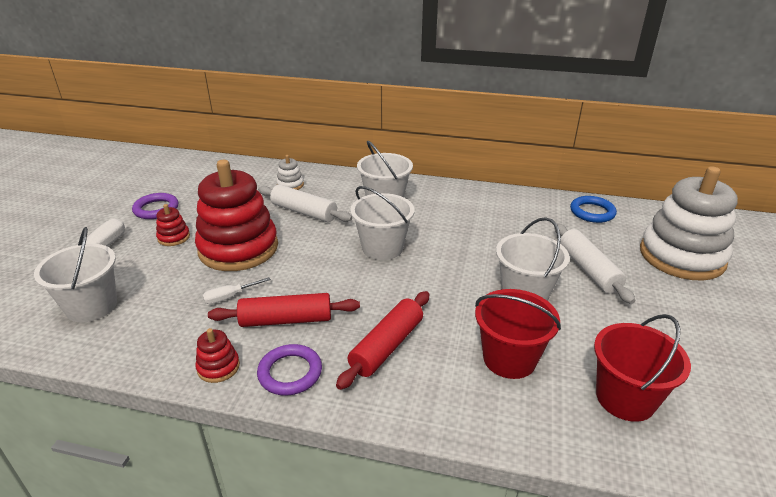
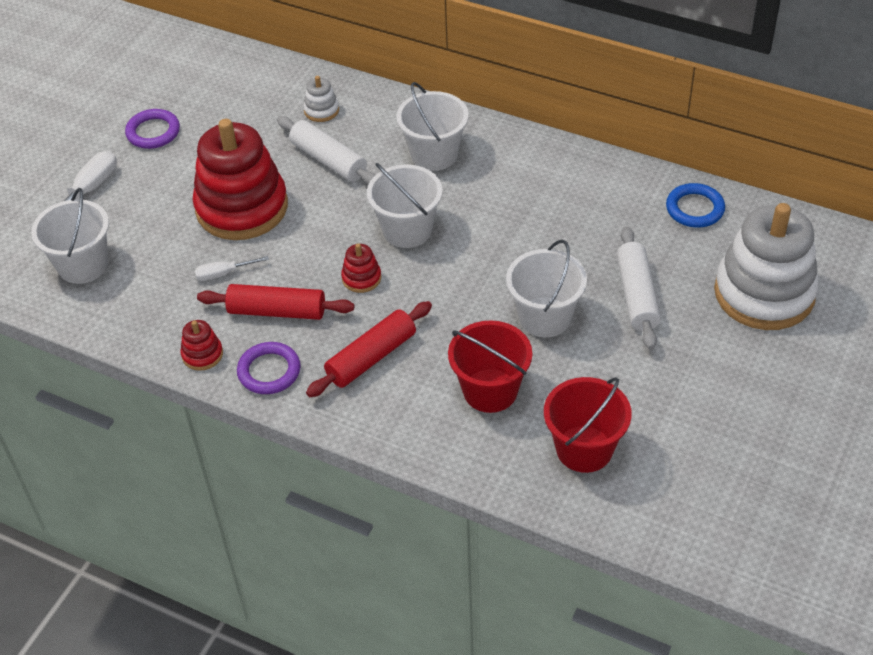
camera: 15 degrees right, 15 degrees up
(174, 237) = (171, 181): red stacking toy -> red stacking toy (361, 278)

